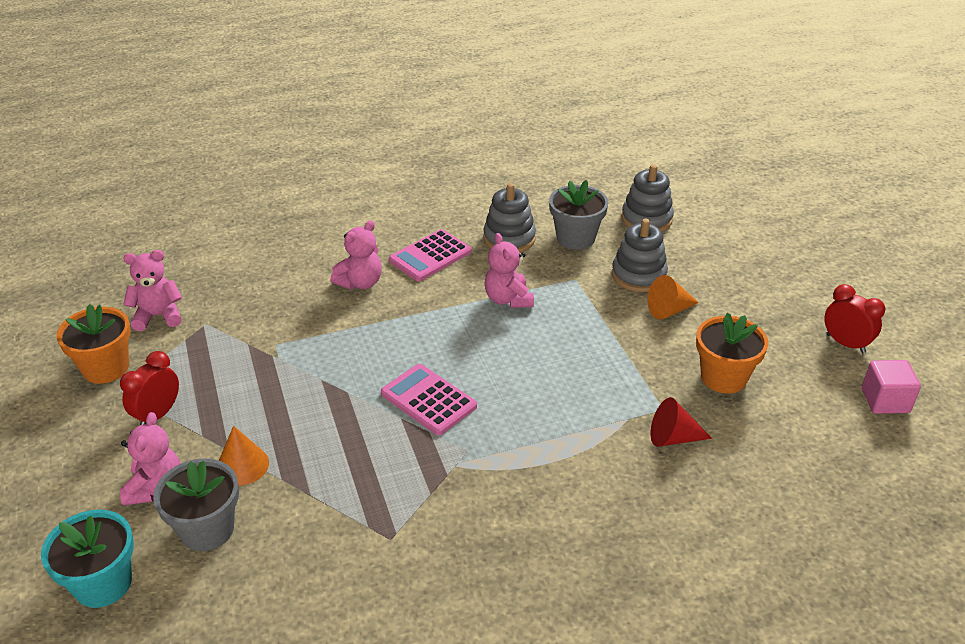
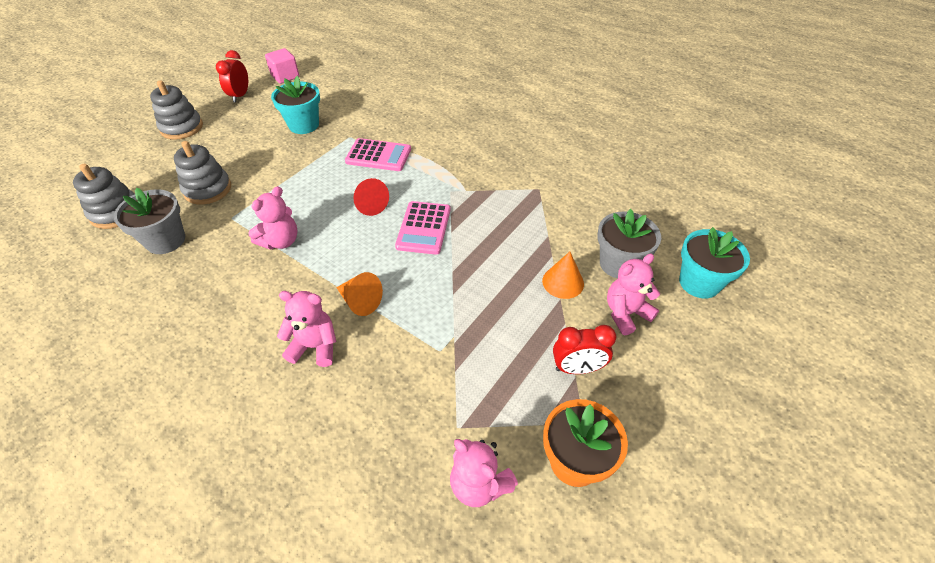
camera: 125 degrees left, 10 degrees up
(430, 256) = (243, 320): pink calculator -> pink calculator (378, 156)
(509, 238) = (185, 280): grey stacking toy -> grey stacking toy (182, 127)
(669, 310) = (245, 163): orange cone -> orange cone (360, 301)
(673, 438) = (371, 127): red cone -> red cone (370, 205)
(723, 377) = (304, 125): orange flower pot -> turquoise flower pot

